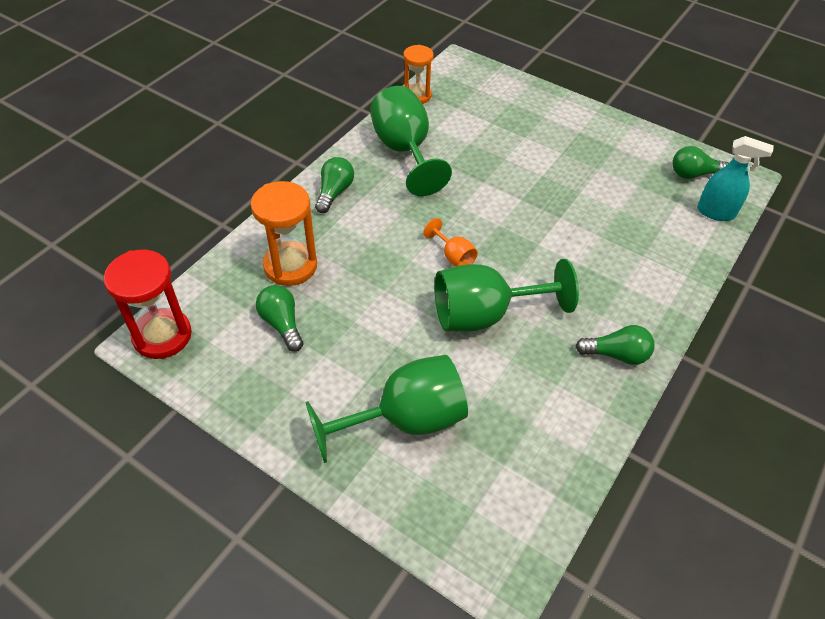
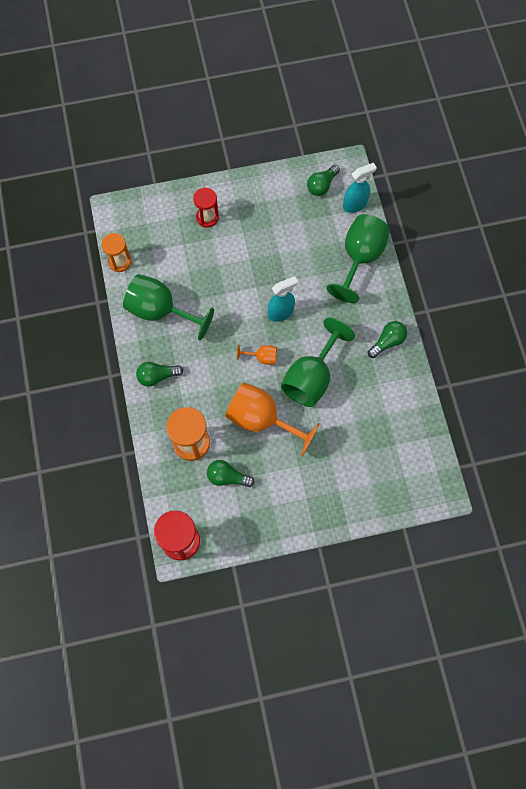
camera: 45 degrees left, 20 degrees up
(334, 192) = (157, 376): green light bulb -> green light bulb turned 75 degrees counterclockwise
(383, 306) = (261, 419): none -> orange goblet
(405, 420) = (336, 466): green goblet -> green goblet (360, 258)
(521, 237) = (281, 312): none -> turquoise spray bottle
(539, 120) = (207, 217): none -> red hourglass

